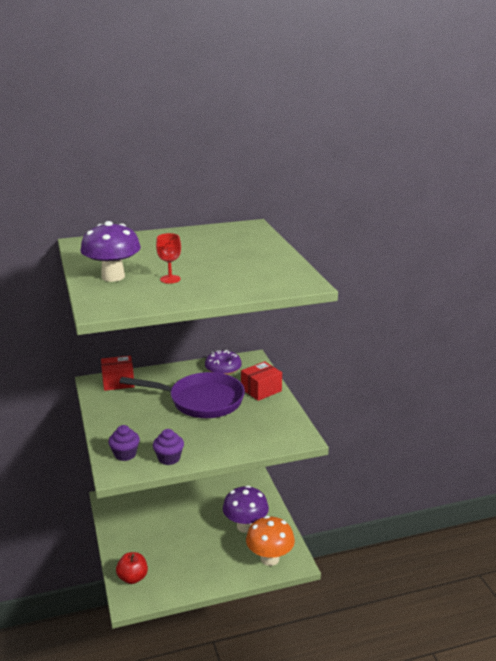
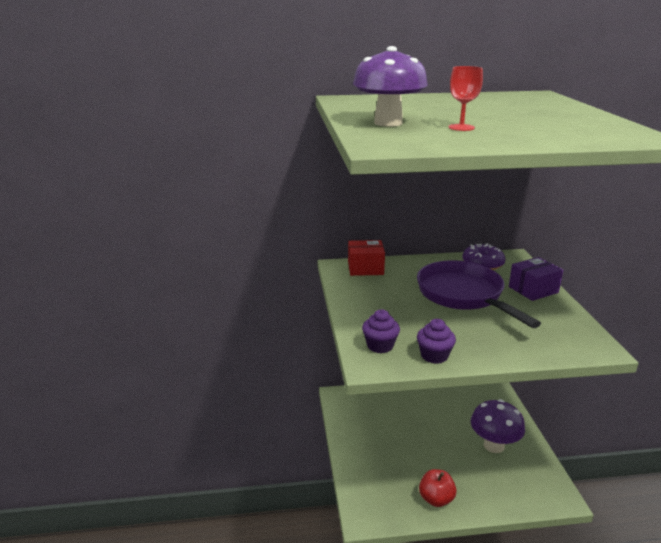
camera: 10 degrees right, 0 degrees up
(133, 578) = (368, 490): red apple -> red apple (436, 499)
(201, 401) = (463, 295): purple pan -> purple pan turned 135 degrees counterclockwise
(261, 390) = (533, 289): red box -> purple box
(269, 558) = (527, 488): orange mushroom -> none

